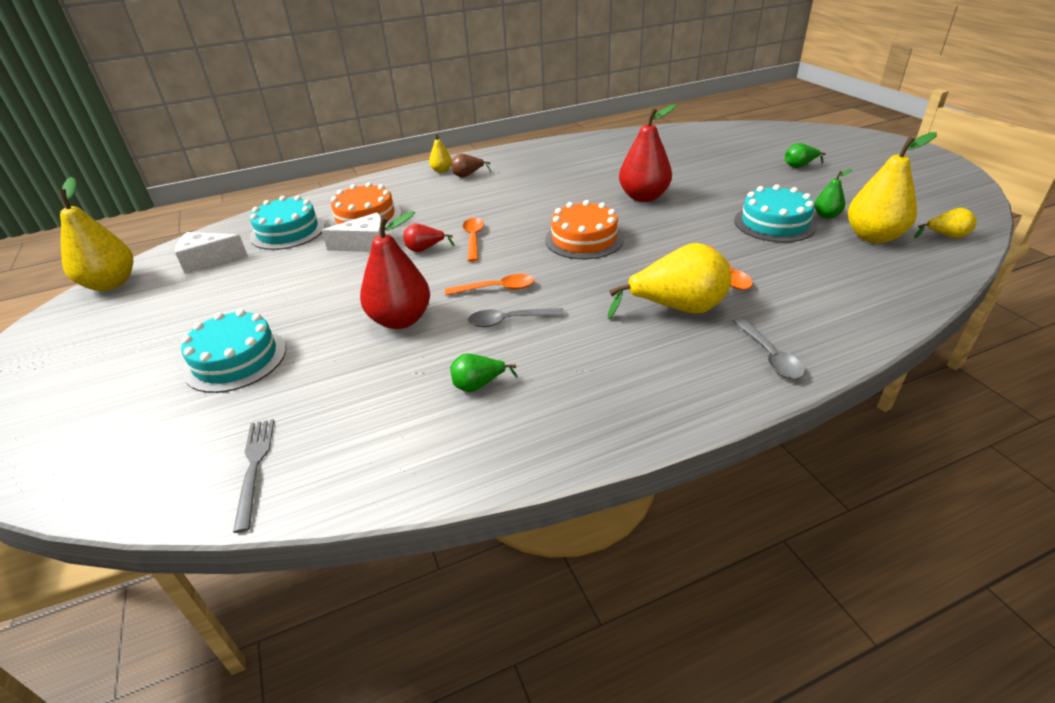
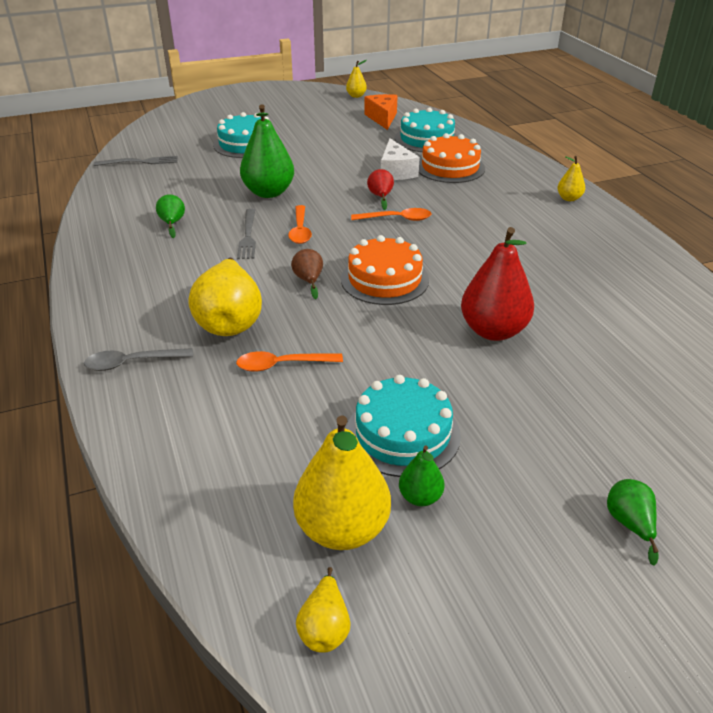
camera: 90 degrees right, 0 degrees up
(111, 283) = (356, 96): yellow pear -> yellow pear, size x0.50
(207, 260) = (382, 118): white cheese -> orange cheese
(400, 320) = (268, 192): red pear -> green pear
(467, 175) = (556, 213): brown pear -> brown pear (309, 281)
(509, 321) = (248, 236): grey spoon -> grey fork

